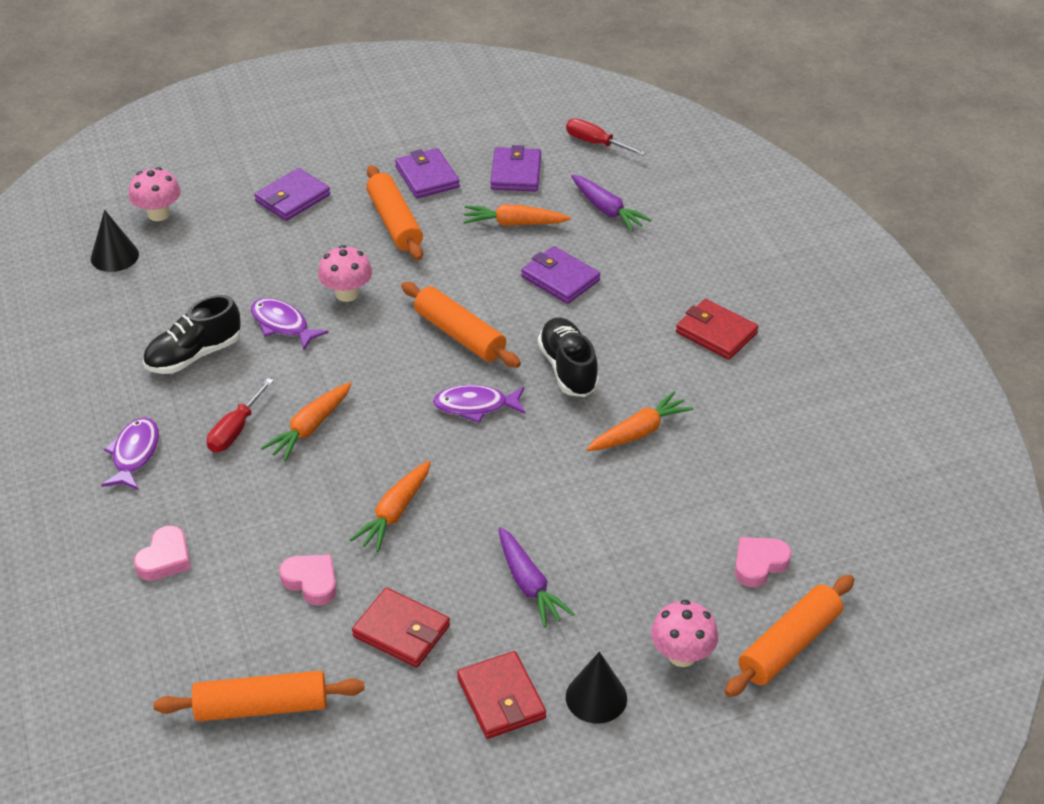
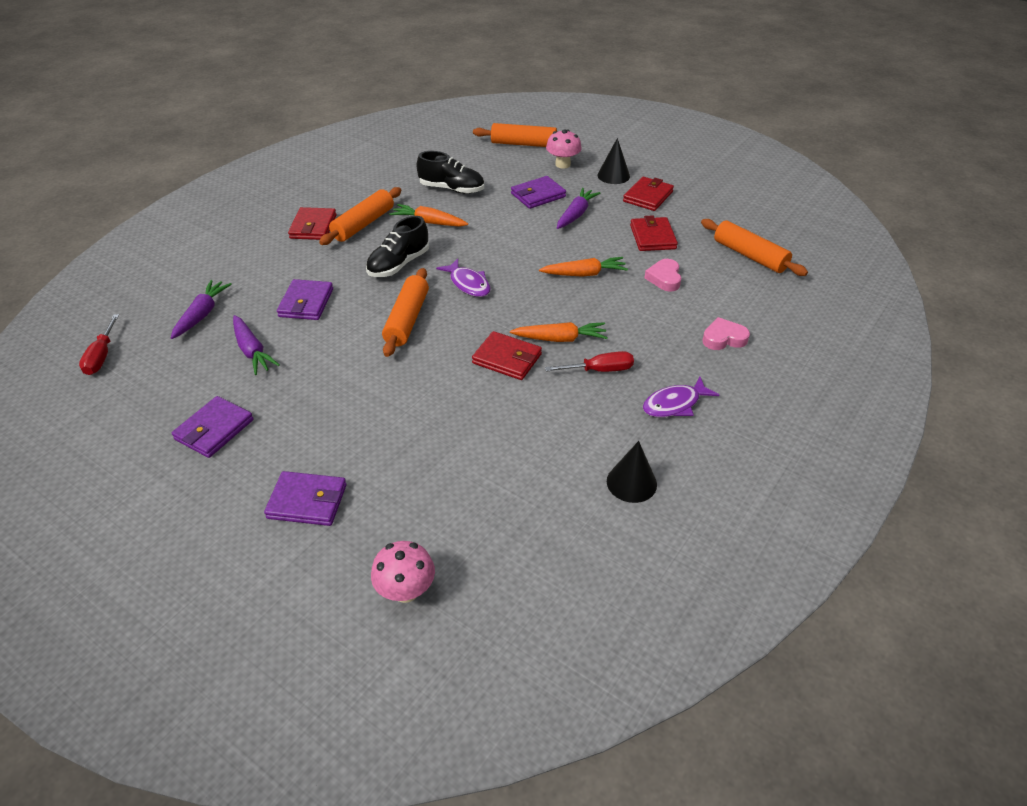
camera: 125 degrees left, 0 degrees up
(114, 256) = (494, 578): black cone -> black cone (631, 482)
(194, 355) = (557, 436): black shoe -> black shoe (452, 189)
(282, 325) = (478, 408): purple fish -> none
(324, 375) = (507, 359): none -> red wallet
(347, 294) = (412, 394): pink mushroom -> none
(395, 222) = (297, 415): orange rolling pin -> orange rolling pin (363, 224)
(515, 223) = (252, 351): orange carrot -> purple carrot
(516, 173) = (176, 380): purple wallet -> purple wallet (538, 195)
(759, 564) = (484, 163): pink heart -> none

